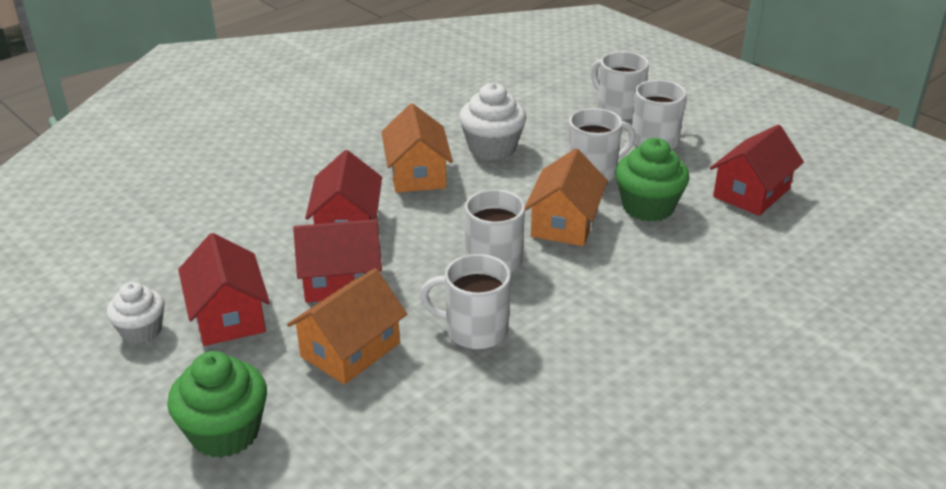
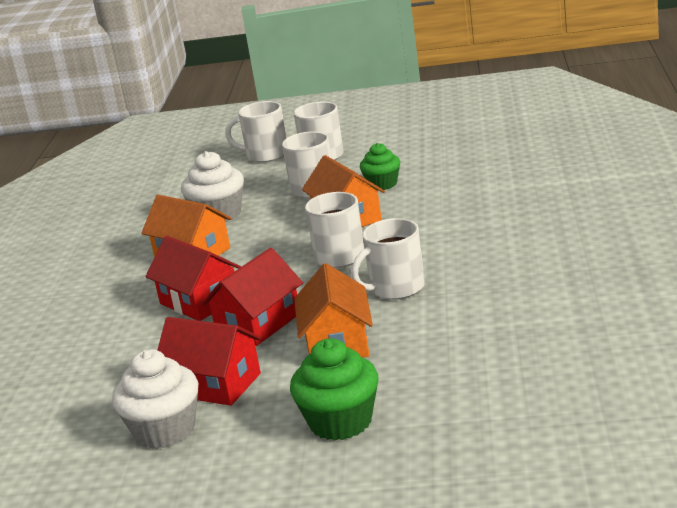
camera: 40 degrees left, 10 degrees down
(141, 331) = (165, 430): white cupcake -> white cupcake, size x1.53
(648, 207) = (382, 184): green cupcake -> green cupcake, size x0.65
(751, 193) = (429, 147): red house -> none

